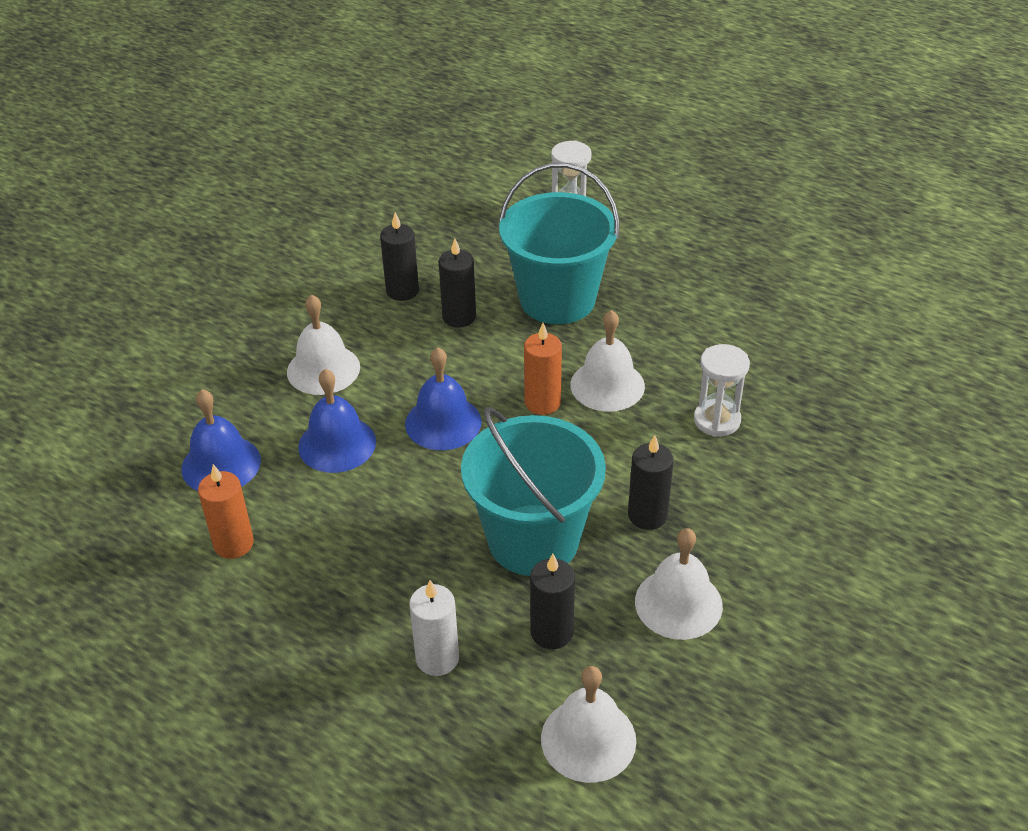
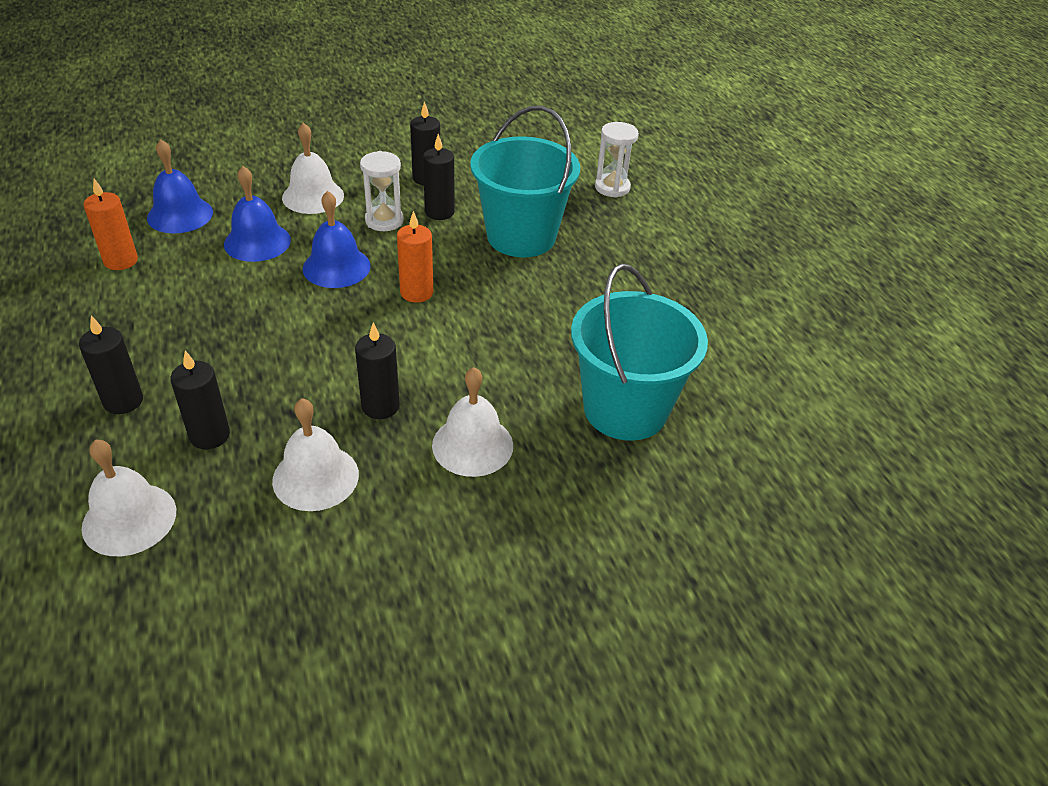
camera: 35 degrees right, 0 degrees up
(437, 658) = (123, 401): white candle -> black candle
(533, 540) = (284, 371): turquoise bucket -> turquoise bucket (625, 409)
(607, 385) = (477, 308): white bell -> white bell (472, 445)
(717, 420) = (522, 377): white hourglass -> white hourglass (384, 221)

